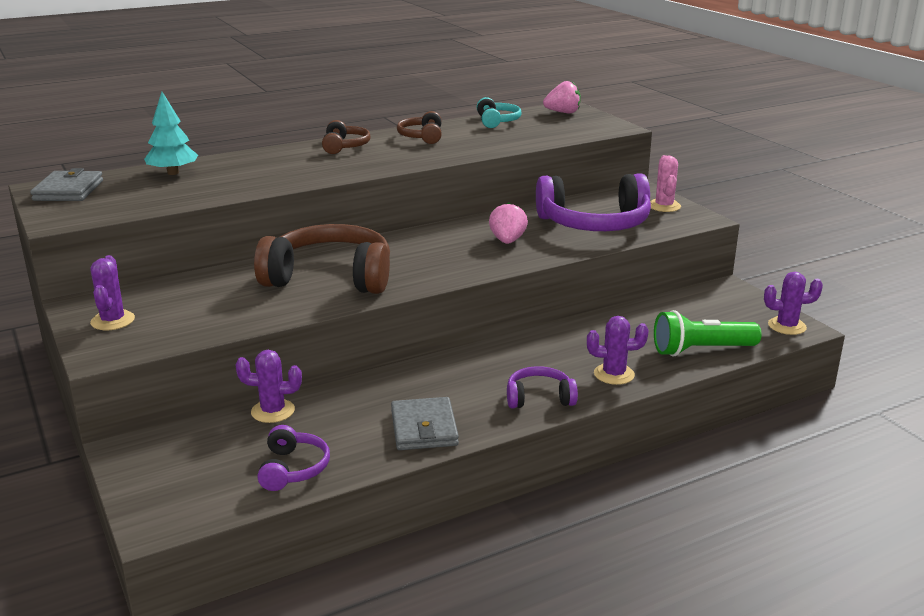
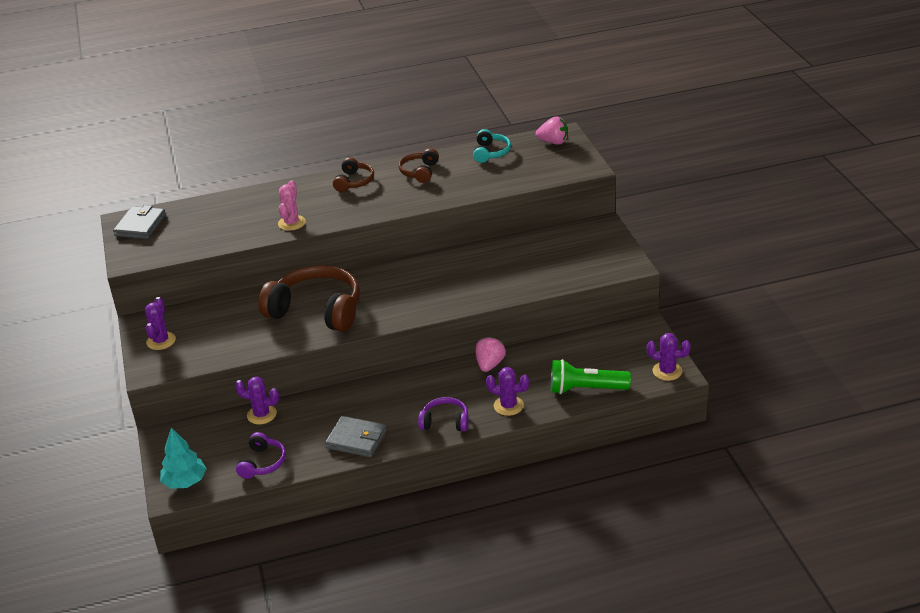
camera: 15 degrees right, 10 degrees up
(173, 173) = (217, 208): turquoise tree -> turquoise tree (185, 482)
(424, 428) = (356, 439): grey wallet -> grey wallet turned 75 degrees counterclockwise
(507, 241) = (462, 281): pink strawberry -> pink strawberry (489, 365)
(594, 224) = (540, 266): purple headphones -> none
(664, 206) = (609, 248): pink cactus -> pink cactus (291, 223)

